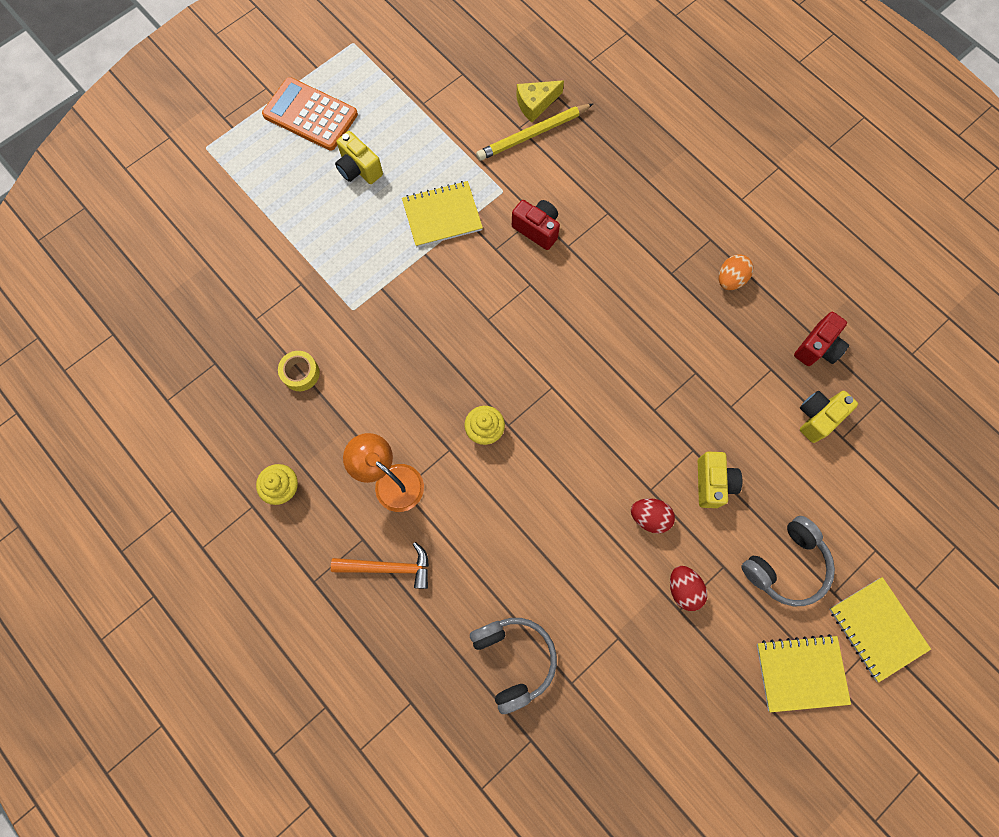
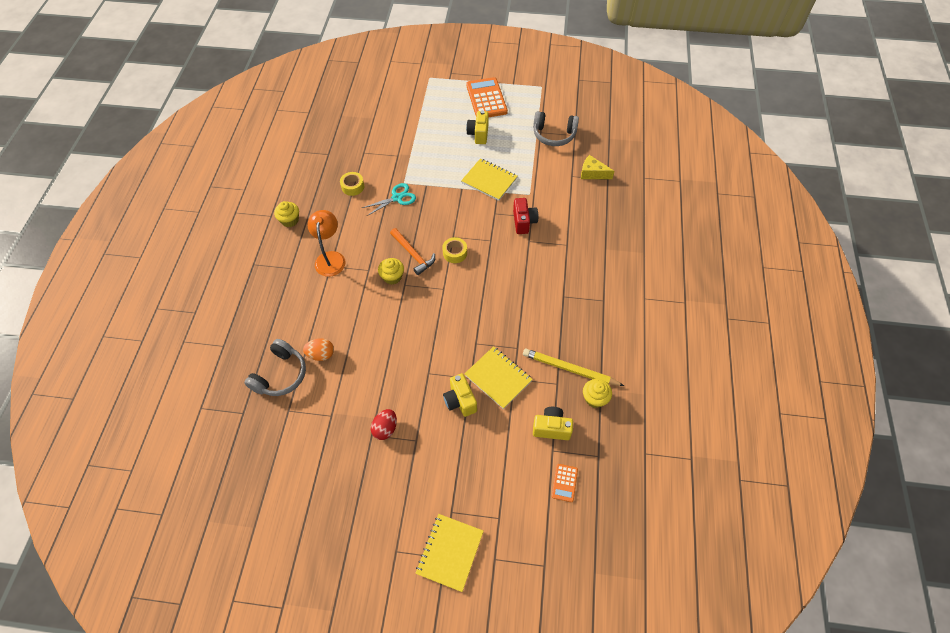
camera: 50 degrees right, 15 degrees down
(369, 336) = (397, 198): none -> turquoise scissors
(388, 567) = (285, 288): orange hammer -> orange hammer (413, 254)
(513, 336) = (455, 253): none -> yellow tape
(533, 134) = (574, 184): yellow pencil -> yellow pencil (569, 369)
(649, 517) = (412, 383): red egg -> none
(712, 483) = (460, 401): yellow camera -> yellow camera turned 105 degrees clockwise
(730, 279) = (590, 326): orange egg -> orange egg (321, 354)
(786, 565) = (445, 473): grey headphones -> grey headphones (554, 135)
(801, 673) = (387, 526): yellow notebook -> yellow notebook (498, 378)
(817, 348) = (595, 398): red camera -> yellow cupcake
(886, 455) = (564, 483): none -> orange calculator

